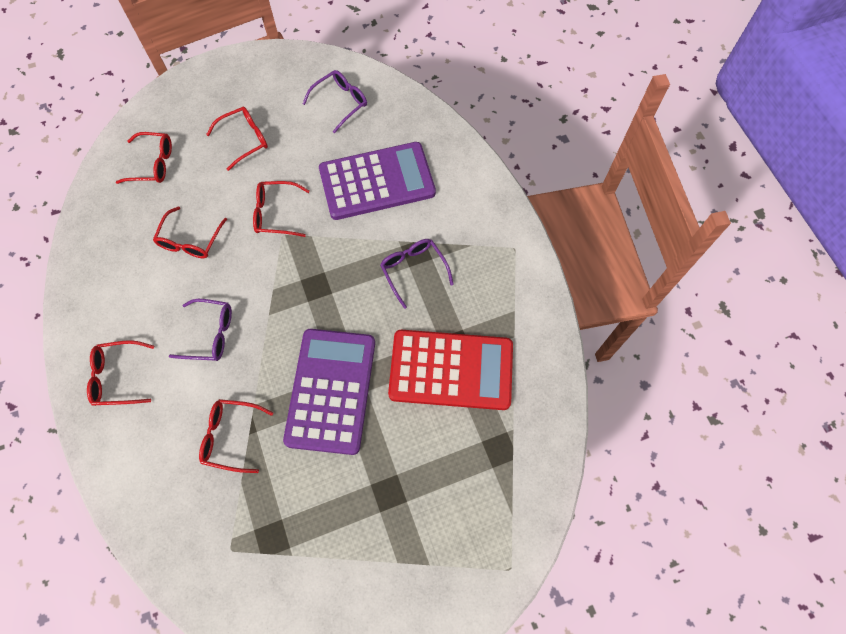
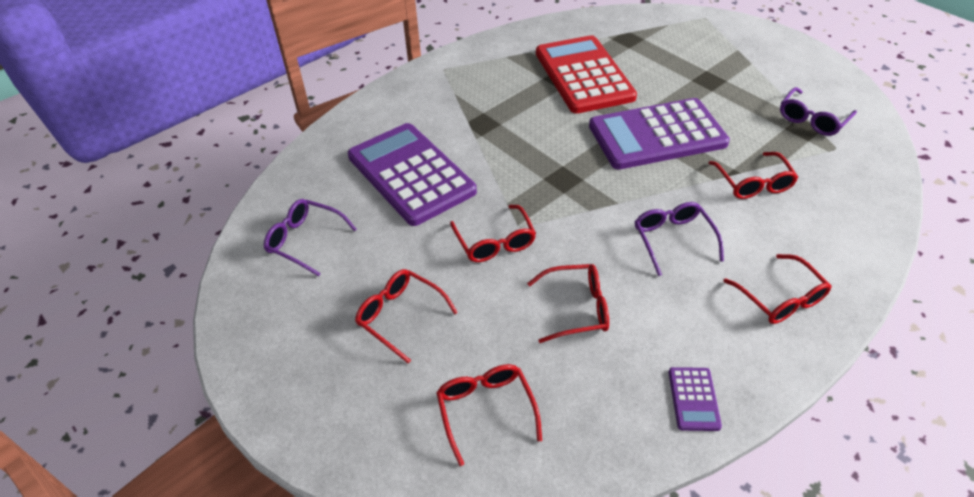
camera: 110 degrees left, 20 degrees down
(88, 275) = (693, 399): none -> purple calculator
(413, 270) = (503, 120): purple glasses -> purple glasses (812, 119)

